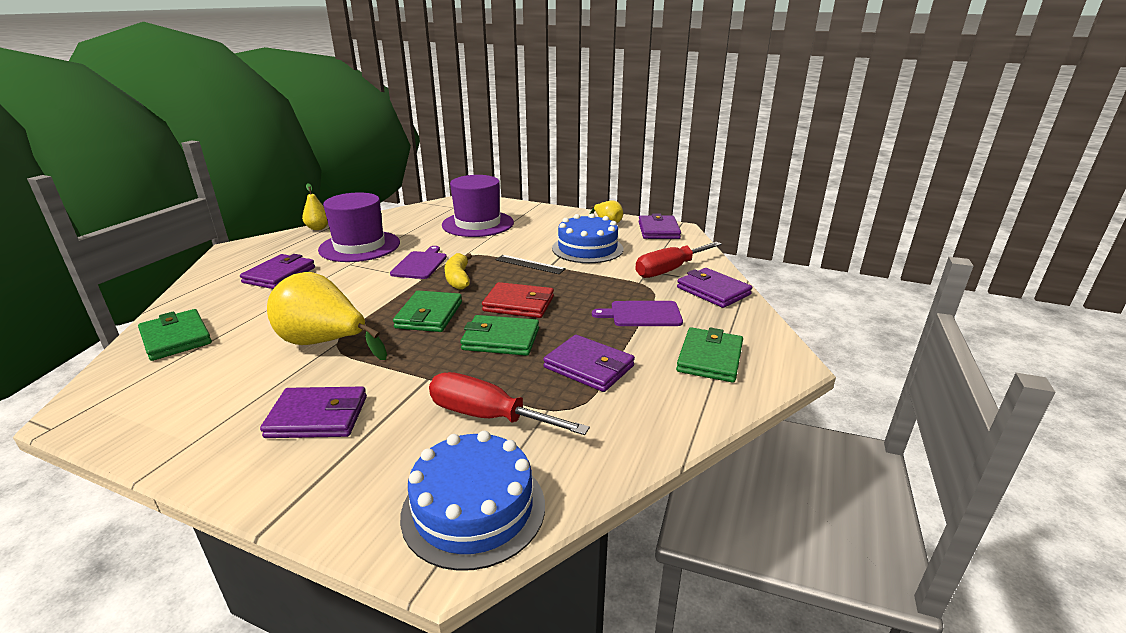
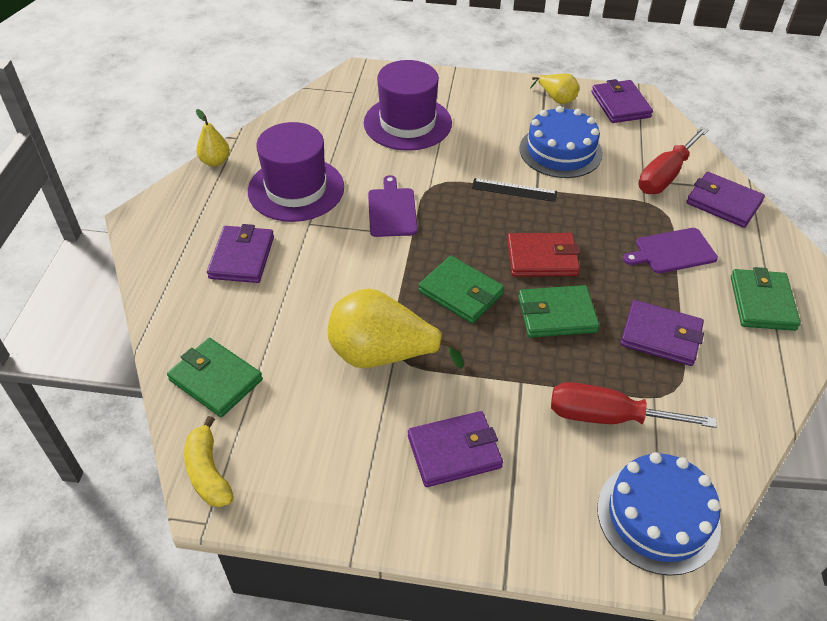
camera: 15 degrees left, 20 degrees up
(429, 315) = (460, 292): green wallet -> green wallet turned 45 degrees counterclockwise
(458, 279) = (452, 228): yellow banana -> yellow banana (208, 472)

